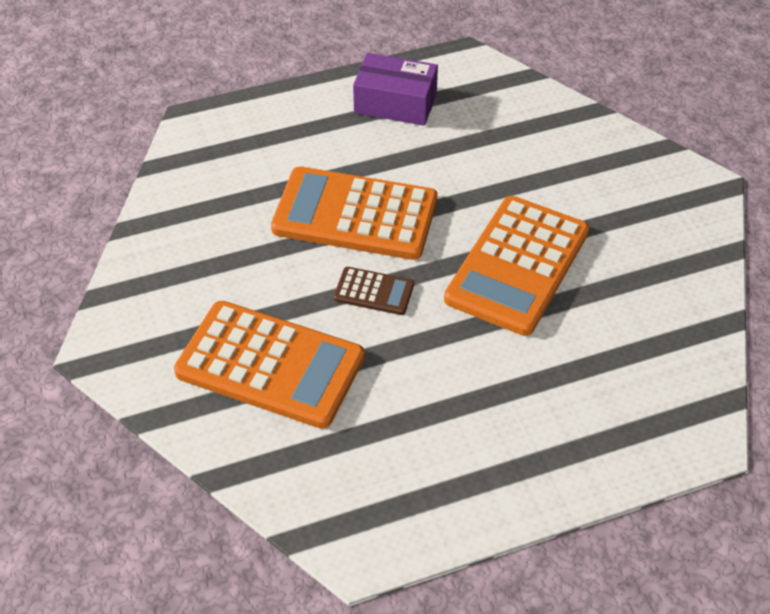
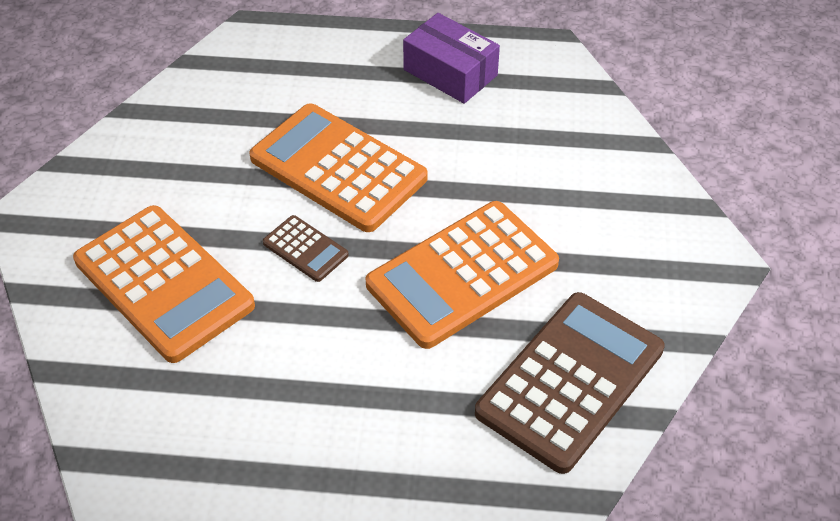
camera: 25 degrees right, 0 degrees up
(655, 318) = (570, 381): none -> brown calculator

